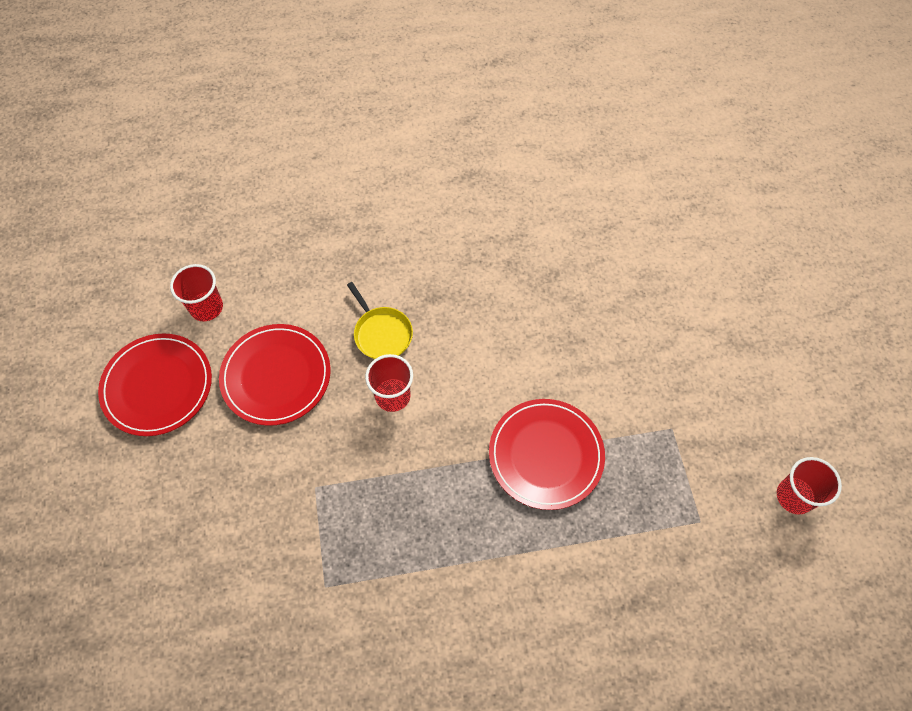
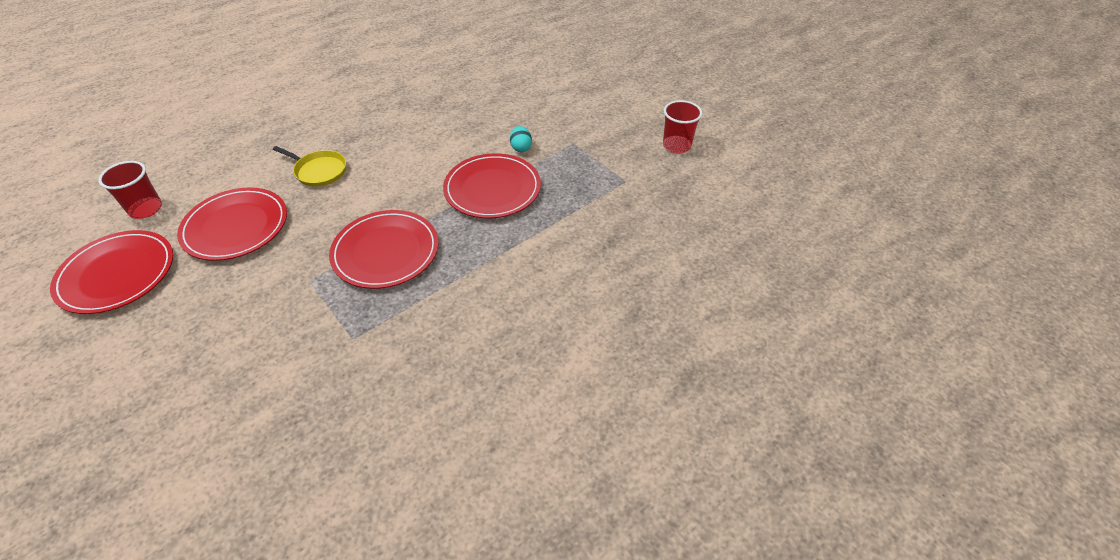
camera: 30 degrees left, 15 degrees down
(392, 396) = (348, 202): red cup -> none
(399, 489) = (385, 252): none -> red plate
(608, 405) = (521, 148): none -> turquoise egg

